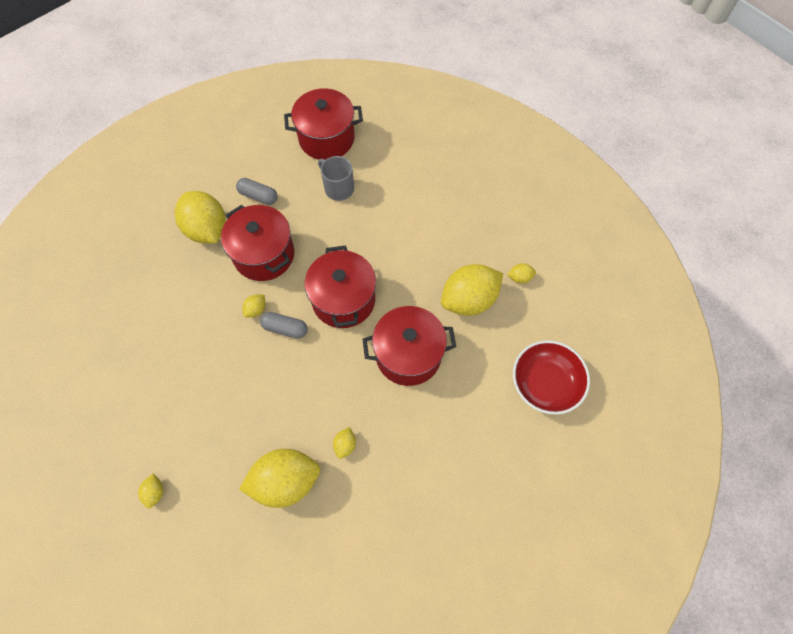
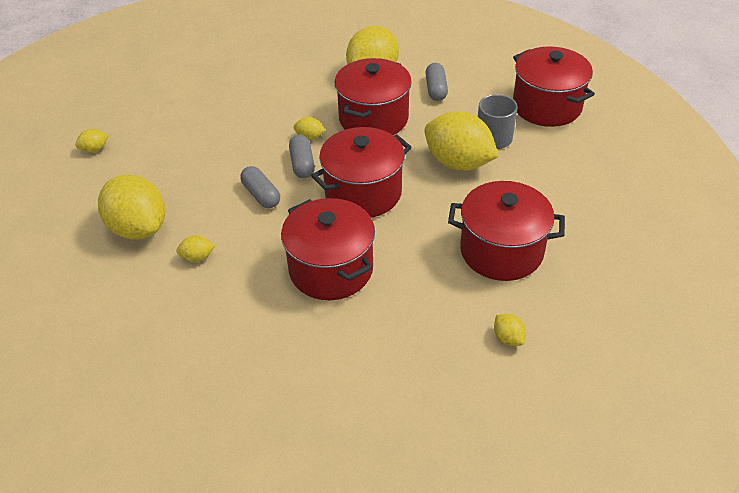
camera: 65 degrees right, 20 degrees down
(302, 372) = (261, 195): none -> grey capsule
(448, 243) = (501, 251): none -> red pot
(469, 300) = (439, 298): yellow lemon -> yellow lemon (458, 163)
(545, 383) = (374, 420): red bowl -> none

